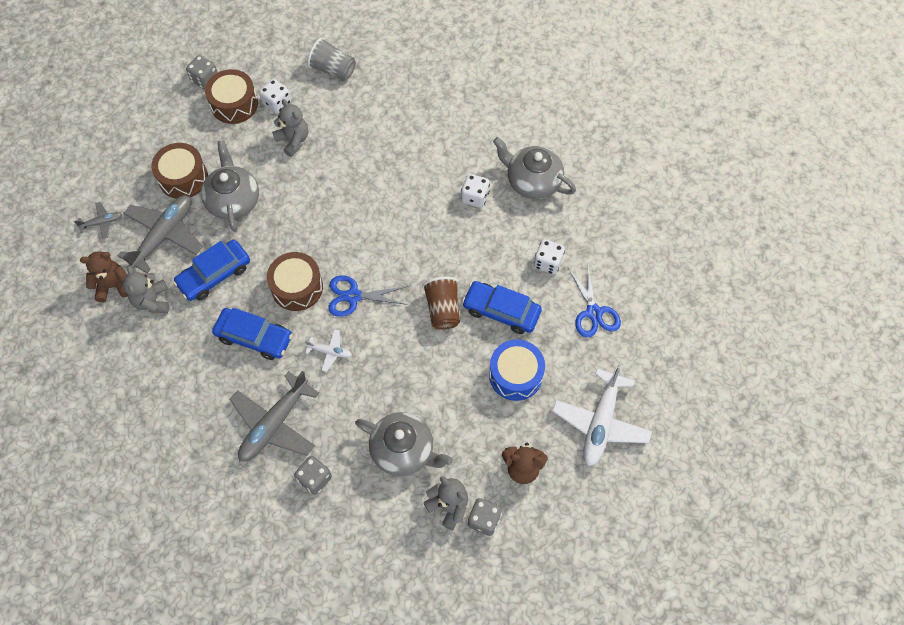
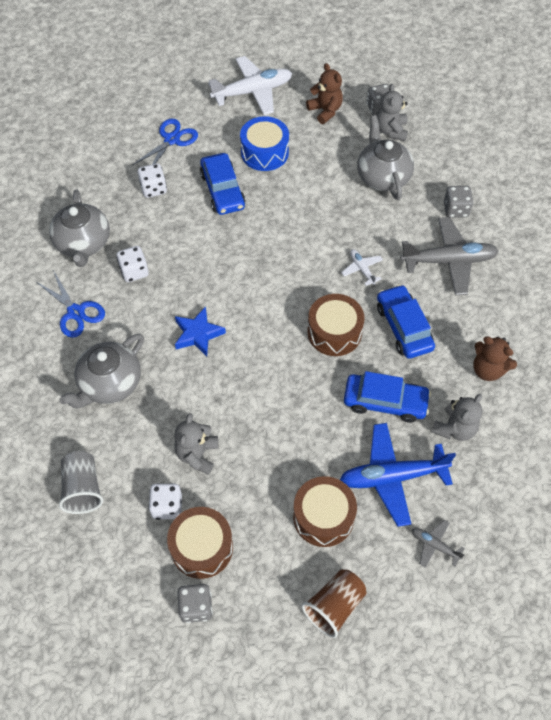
camera: 130 degrees left, 5 degrees down
(113, 286) = (475, 473): brown teddy bear -> brown teddy bear (488, 369)
(164, 235) = (392, 477): grey plane -> blue plane
(233, 200) = (305, 450): grey teapot -> grey teapot (110, 383)
(353, 296) = (303, 288): blue scissors -> blue scissors (76, 312)
(381, 201) = (198, 334): none -> blue star
(443, 309) = (256, 225): brown cup -> brown cup (334, 606)

